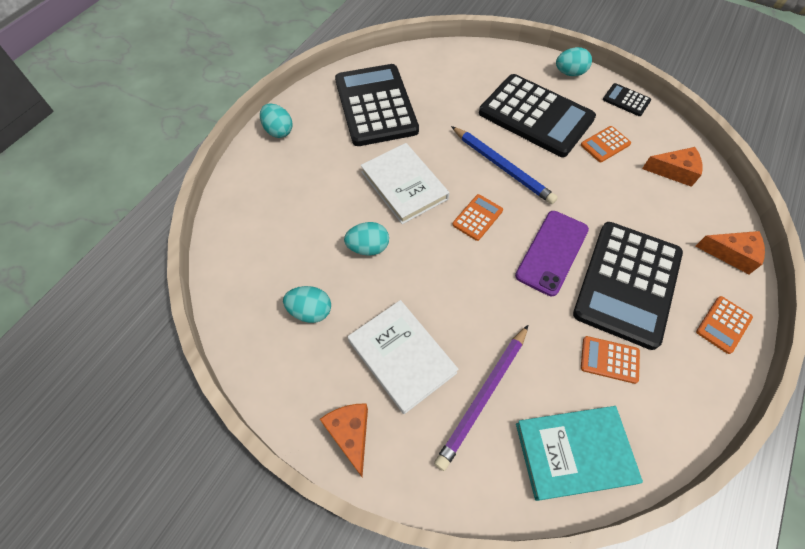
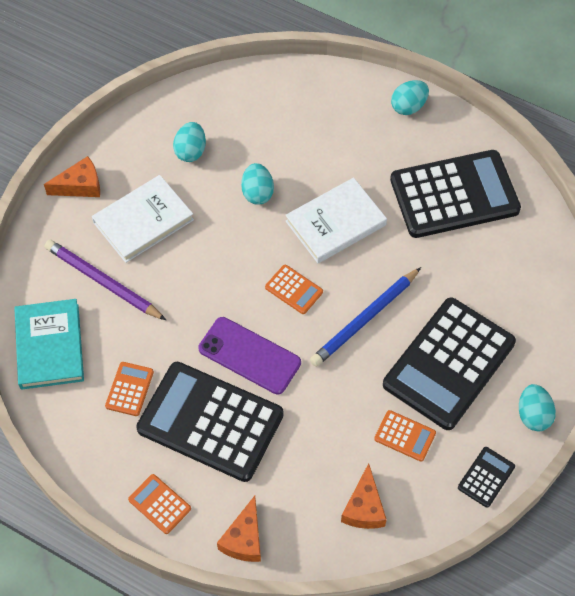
camera: 90 degrees right, 0 degrees up
(605, 144) = (405, 436): orange calculator -> orange calculator turned 150 degrees clockwise

